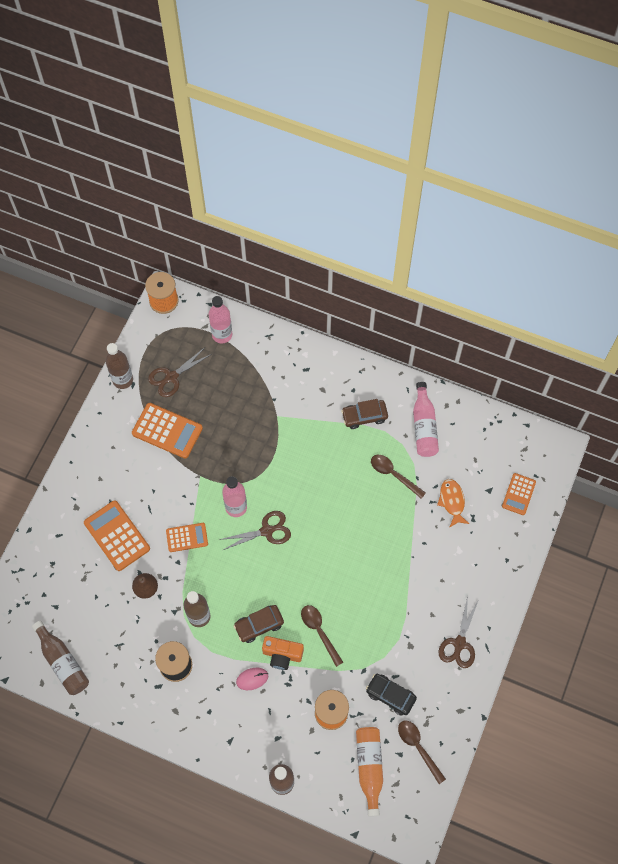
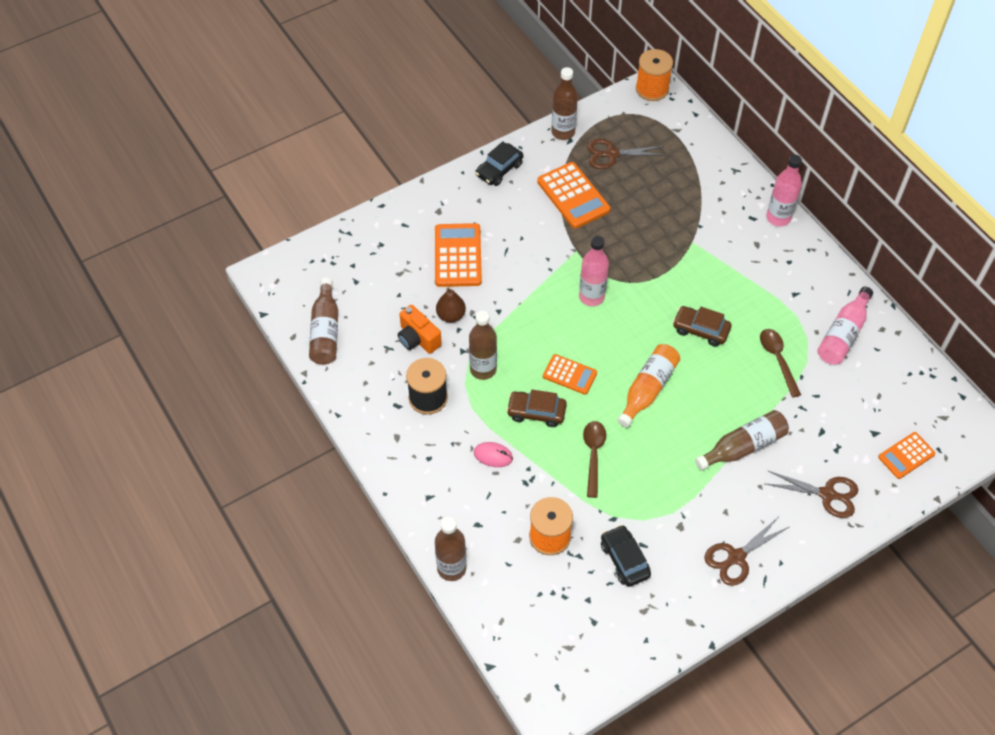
camera: 35 degrees right, 10 degrees down
(97, 442) = (499, 170): none -> black car
(187, 537) = (523, 295): orange calculator -> orange calculator (569, 375)
(222, 335) = (688, 145): pink bottle -> pink bottle (778, 218)
(267, 531) = (607, 334): brown scissors -> brown scissors (827, 494)
(282, 655) = (539, 452): orange camera -> orange camera (418, 338)
(364, 416) = (784, 291): brown car -> brown car (700, 330)
(369, 767) = (552, 613): orange bottle -> orange bottle (648, 389)
(413, 558) = (743, 447): none -> brown bottle
(418, 747) = (618, 628): brown spoon -> none
(452, 501) = (825, 420): orange fish -> none

